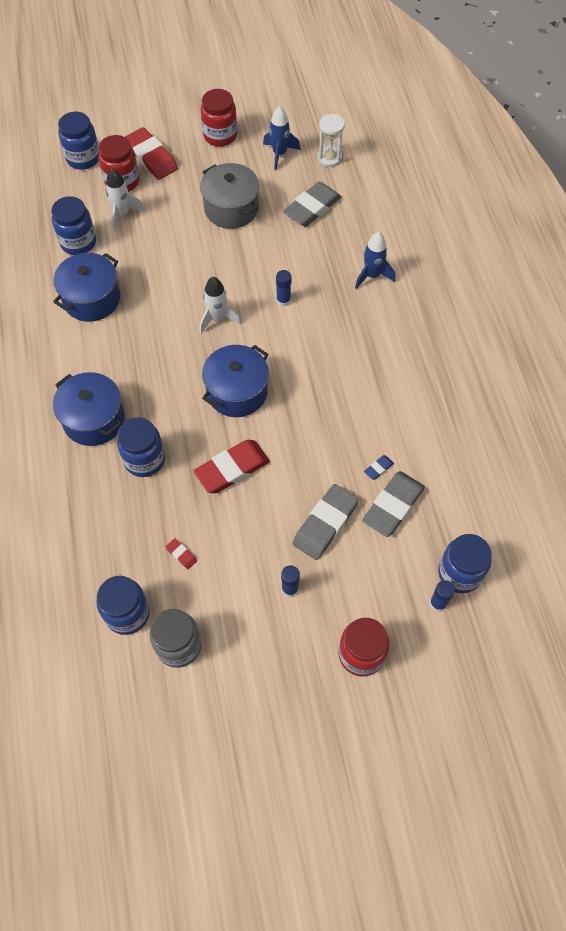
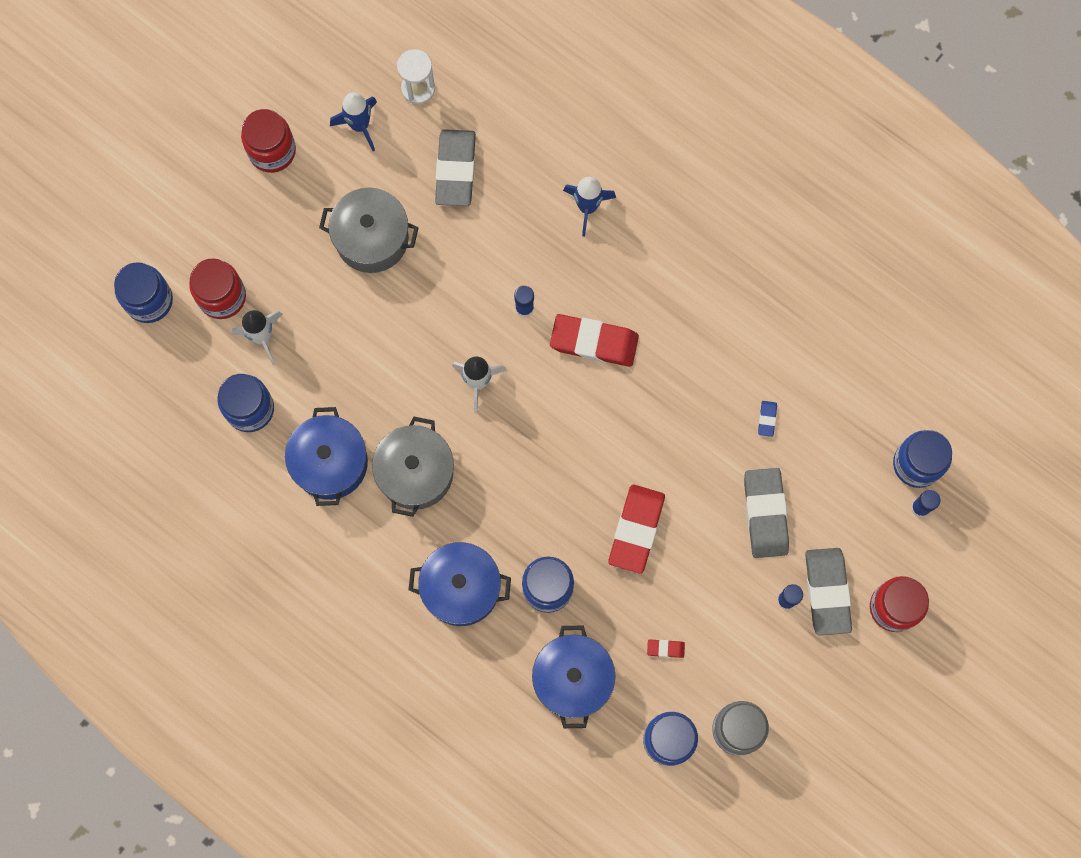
camera: 40 degrees left, 15 degrees up
(133, 339) = (415, 473): none -> grey pot
(151, 157) = (223, 240): red eraser -> red eraser (594, 342)
(237, 392) = (569, 447): blue pot -> blue pot (572, 679)
(393, 506) = (810, 446): grey eraser -> grey eraser (827, 592)

